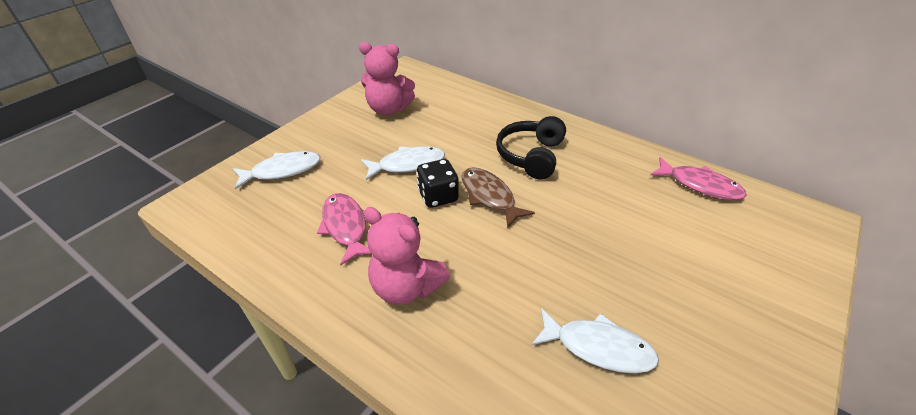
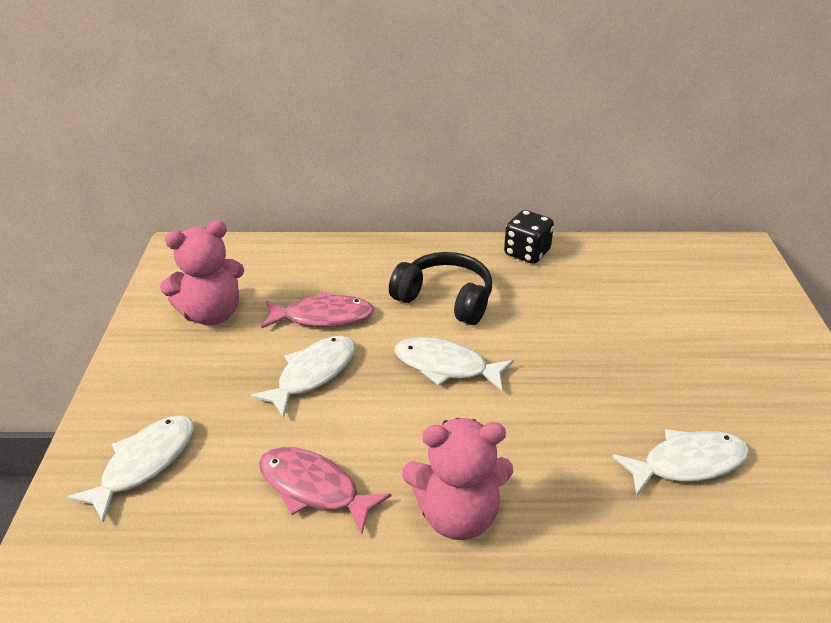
camera: 35 degrees left, 5 degrees down
(438, 196) = (389, 394): black dice -> black dice (527, 253)
(489, 196) = (446, 366): brown fish -> white fish
(531, 156) = (445, 299): black headphones -> black headphones turned 135 degrees clockwise
(699, 185) = (629, 259): pink fish -> pink fish (323, 317)

